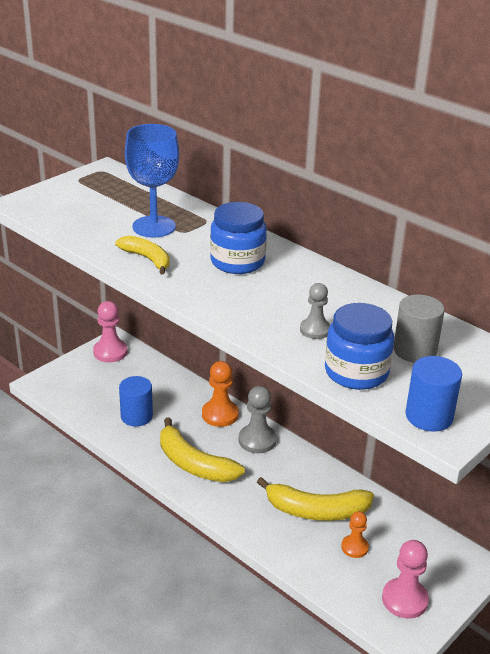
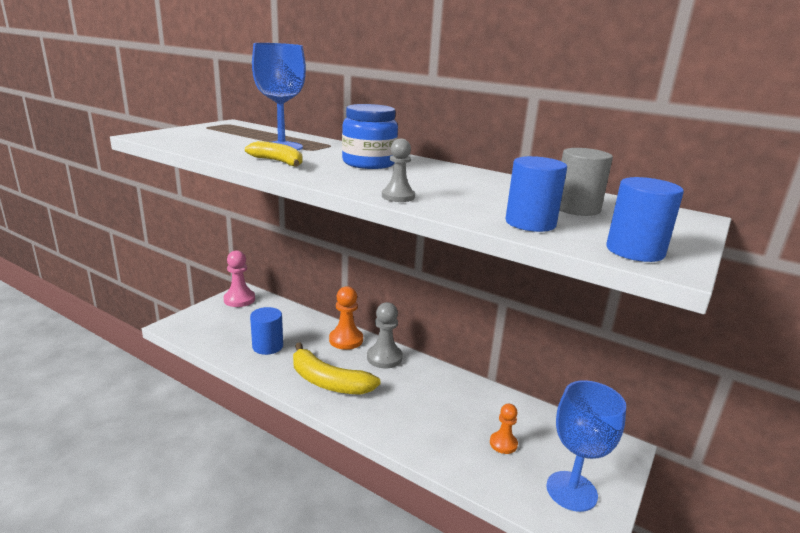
camera: 10 degrees left, 10 degrees down
(315, 330) = (467, 198): grey pawn -> grey pawn (398, 197)
(316, 510) = (455, 413): yellow banana -> none
(356, 372) = (530, 223): blue jar -> blue cylinder
(404, 599) = (571, 491): pink pawn -> blue goblet

